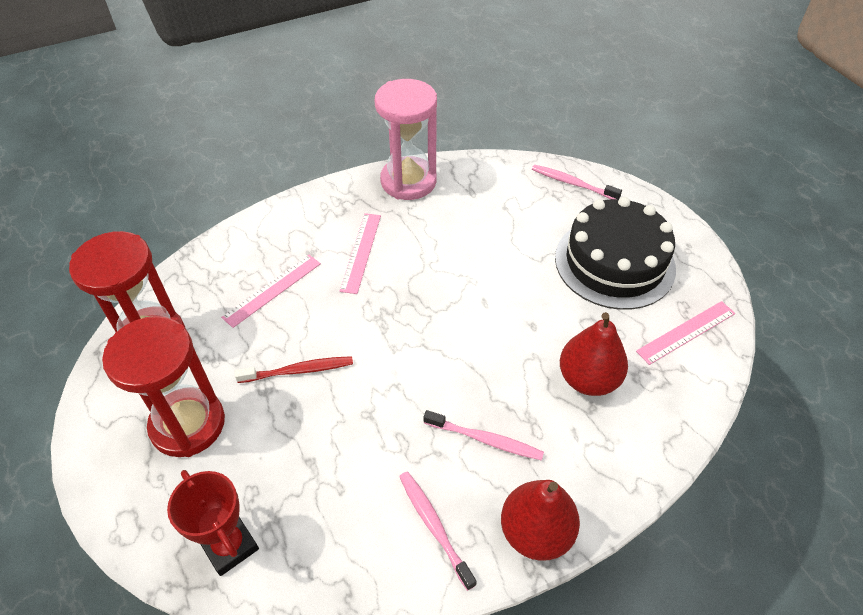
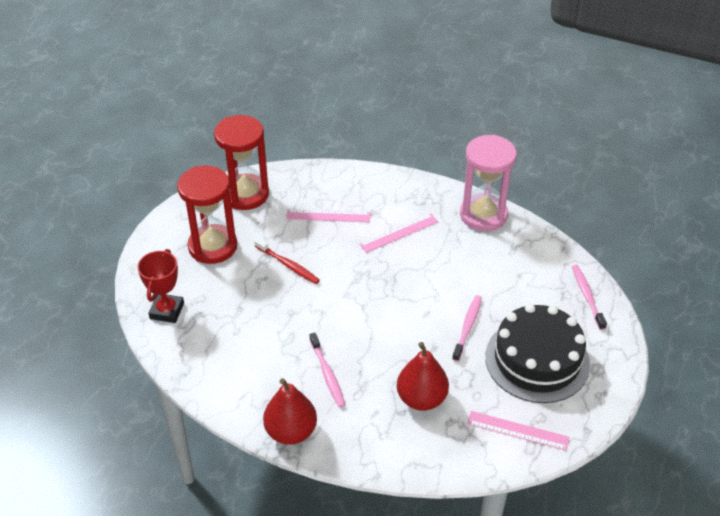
camera: 50 degrees right, 5 degrees down
(434, 527) = (252, 385): pink toothbrush -> pink toothbrush (467, 327)

